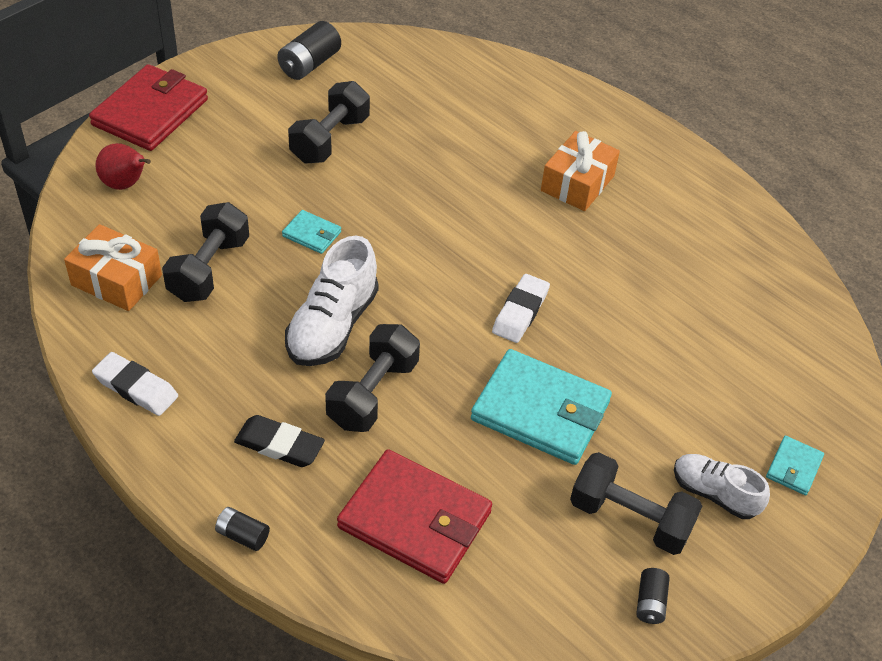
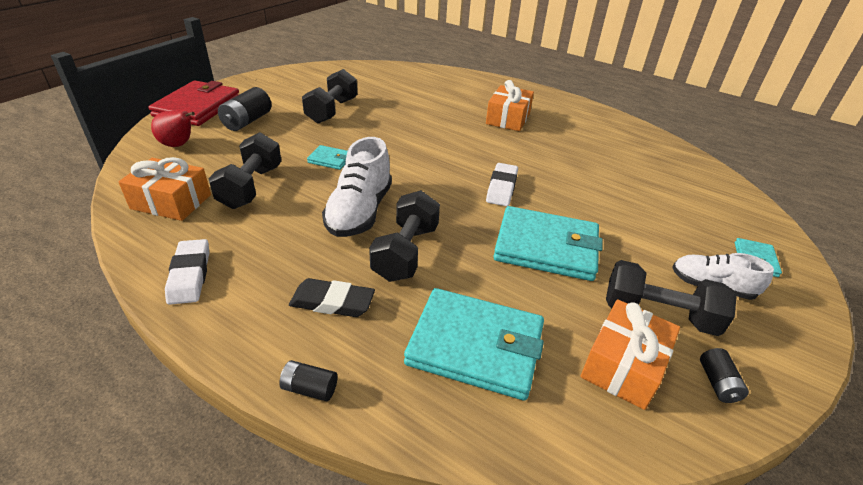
camera: 10 degrees left, 10 degrees down
(136, 388) = (190, 275): white eraser -> white eraser turned 60 degrees clockwise
(309, 64) = (310, 78): black battery -> black battery (247, 121)
(415, 520) = (475, 346): red wallet -> turquoise wallet
(561, 567) = (623, 365): none -> orange gift

